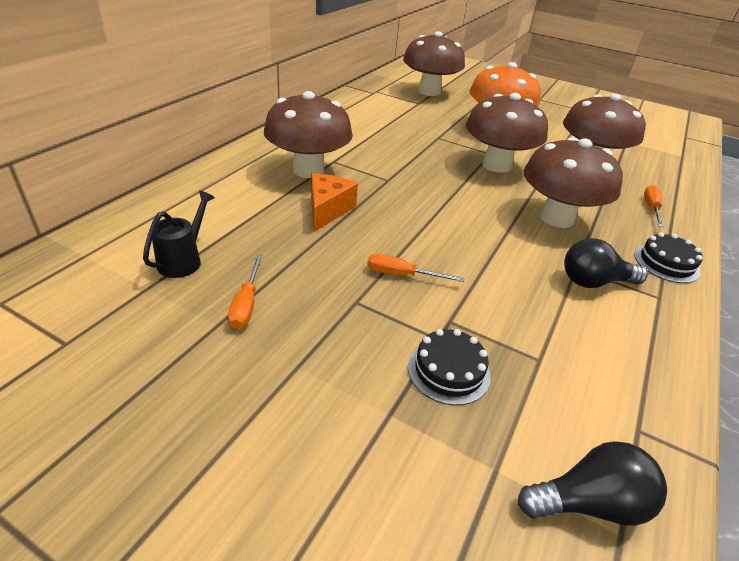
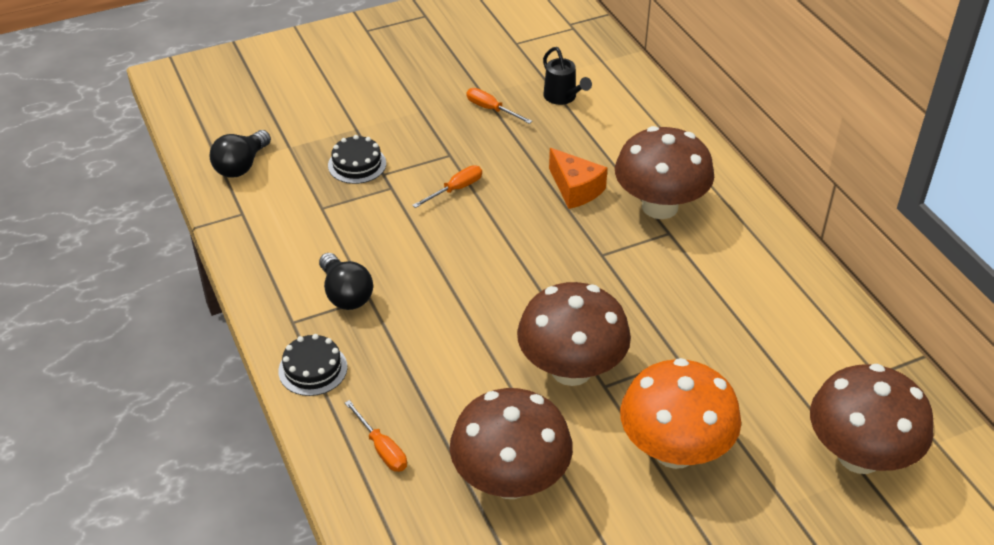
camera: 130 degrees right, 5 degrees up
(556, 218) = (438, 342): brown mushroom -> none
(593, 282) = (345, 294): black light bulb -> black light bulb turned 120 degrees clockwise

